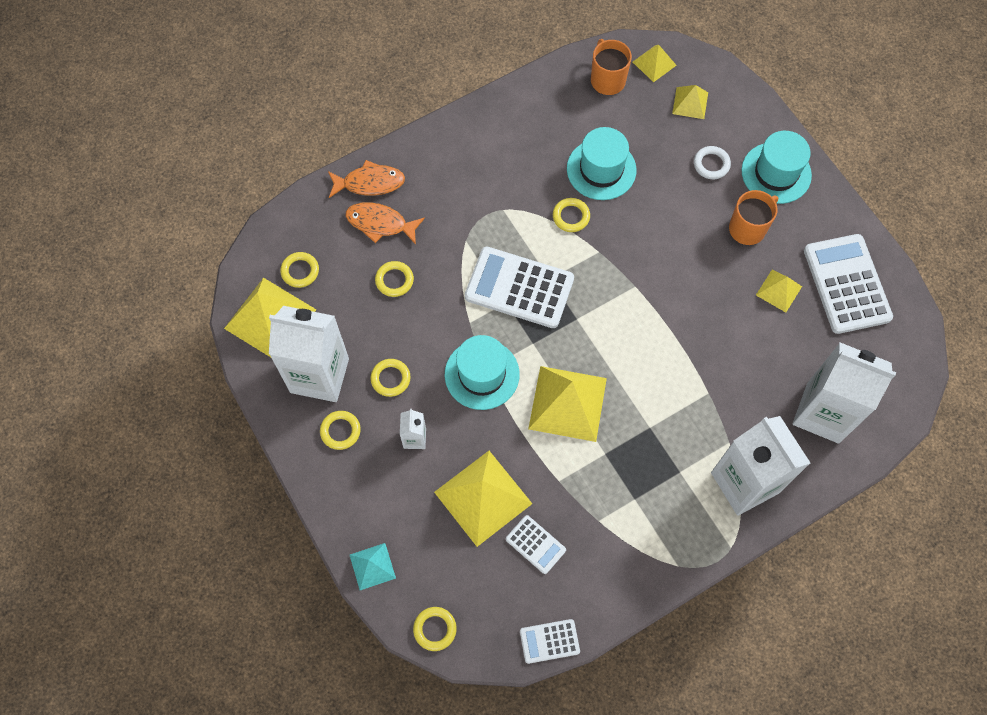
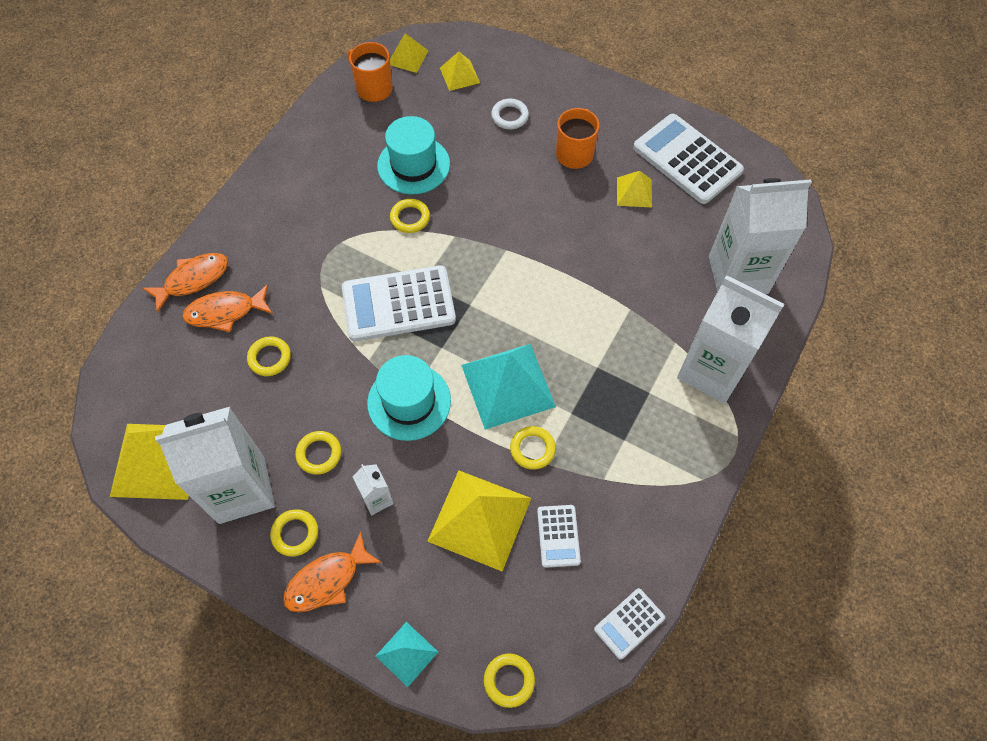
camera: 30 degrees left, 5 degrees down
(300, 271) = (164, 398): yellow ring -> yellow ring (532, 449)
(345, 479) = (327, 580): none -> orange fish
(535, 544) = (558, 536): white calculator -> white calculator turned 75 degrees clockwise
(568, 403) = (508, 385): yellow pyramid -> turquoise pyramid
(776, 173) = (569, 98): turquoise hat -> none

